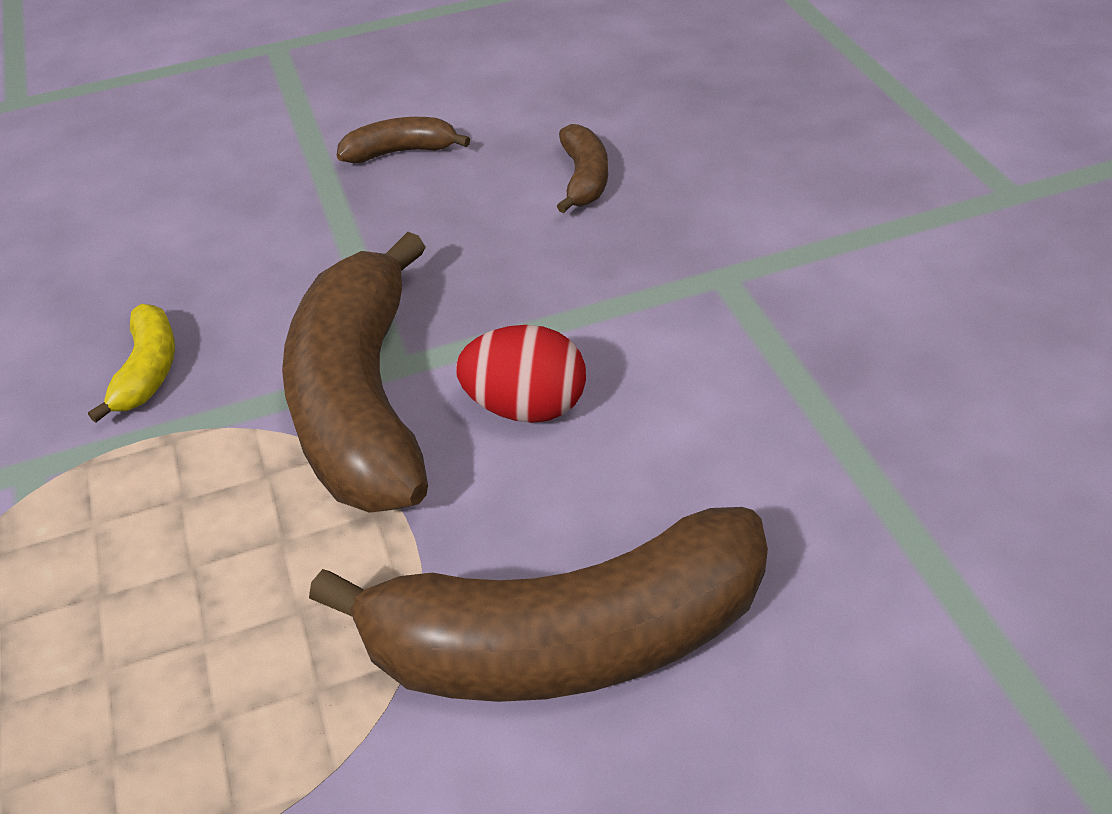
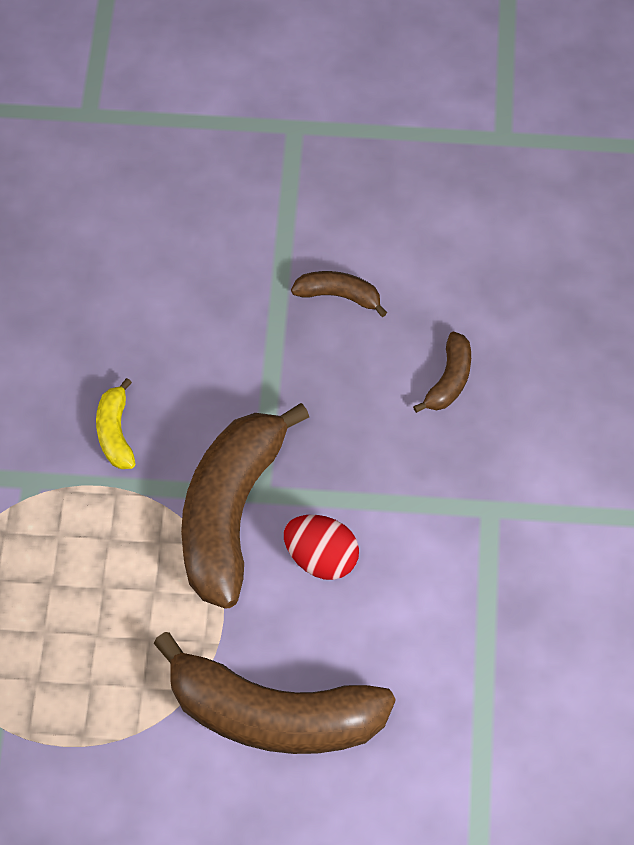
camera: 20 degrees right, 15 degrees up
(148, 371) = (115, 433): yellow banana -> yellow banana turned 150 degrees clockwise

